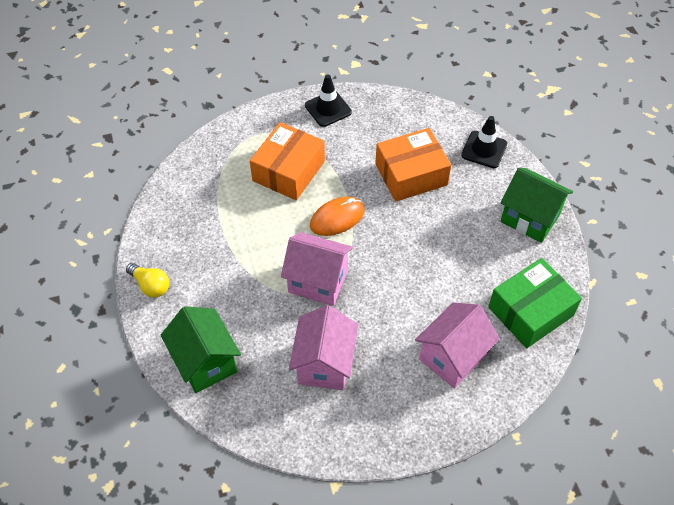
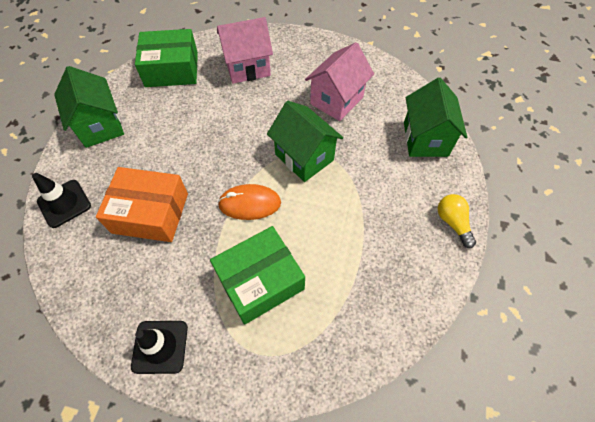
camera: 150 degrees left, 5 degrees up
(288, 171) = (260, 281): orange box -> green box
(317, 281) = (304, 157): pink house -> green house

